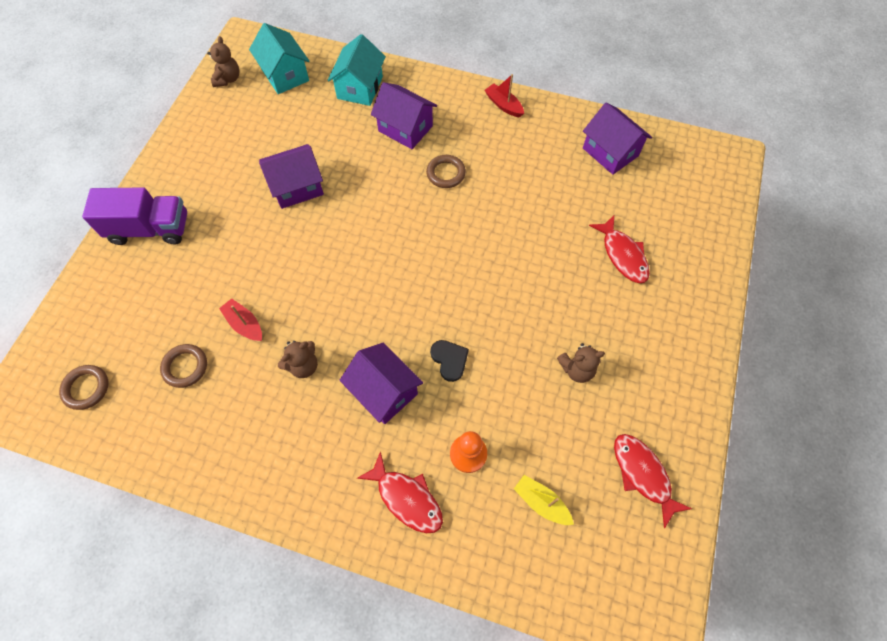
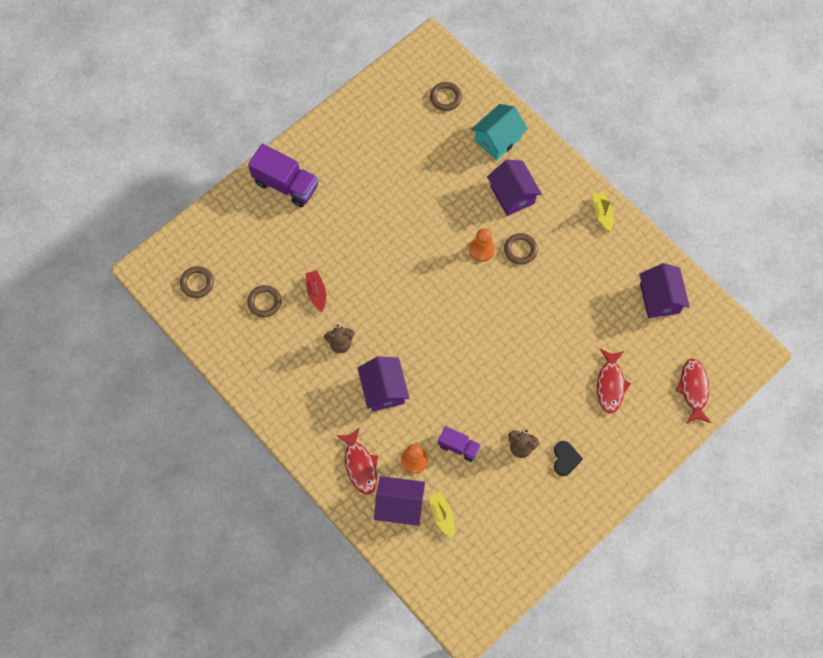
camera: 30 degrees right, 5 degrees up
(228, 79) = (400, 79): brown teddy bear -> none
(285, 75) = (445, 97): turquoise house -> brown ring
(297, 187) = (404, 204): purple house -> purple house (399, 505)
(406, 192) = (482, 249): none -> orange pawn
(449, 360) = (439, 392): black heart -> black heart (565, 459)
(503, 105) = (602, 213): red boat -> yellow boat
(509, 408) = (459, 446): none -> purple truck
(643, 474) = (518, 536): red fish -> red fish (693, 389)

